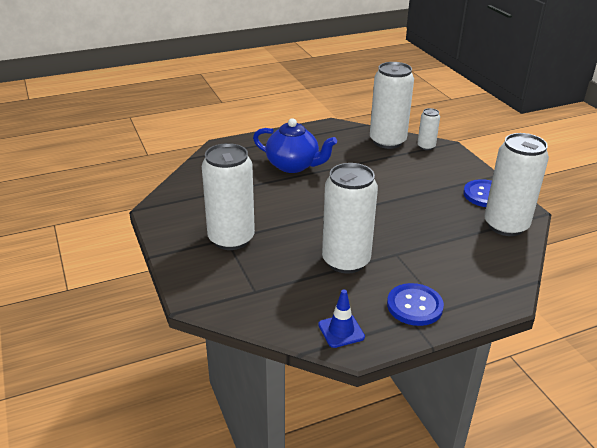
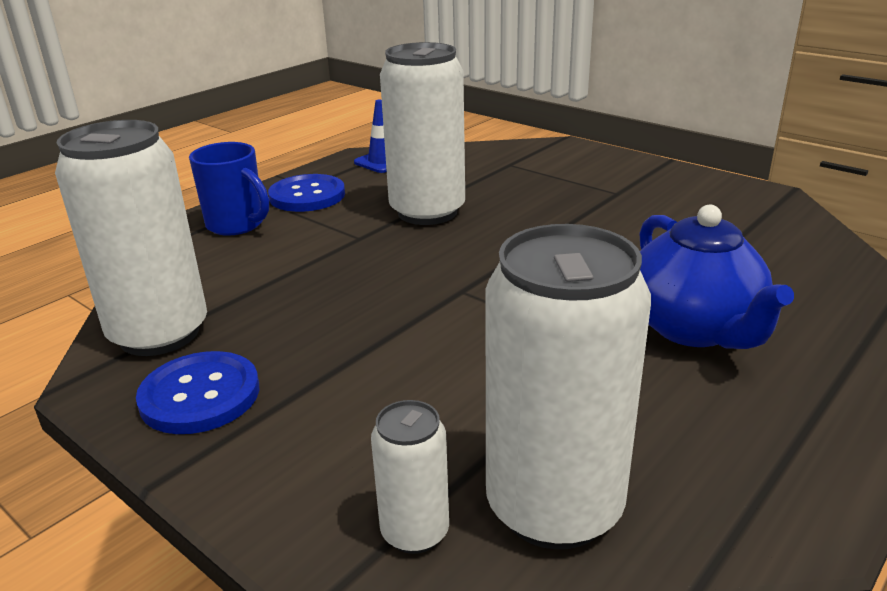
camera: 155 degrees right, 5 degrees down
(231, 239) = (610, 194): white can -> none
(293, 165) = (694, 328): blue teapot -> blue teapot turned 105 degrees counterclockwise
(467, 290) = (237, 225): none -> blue mug

